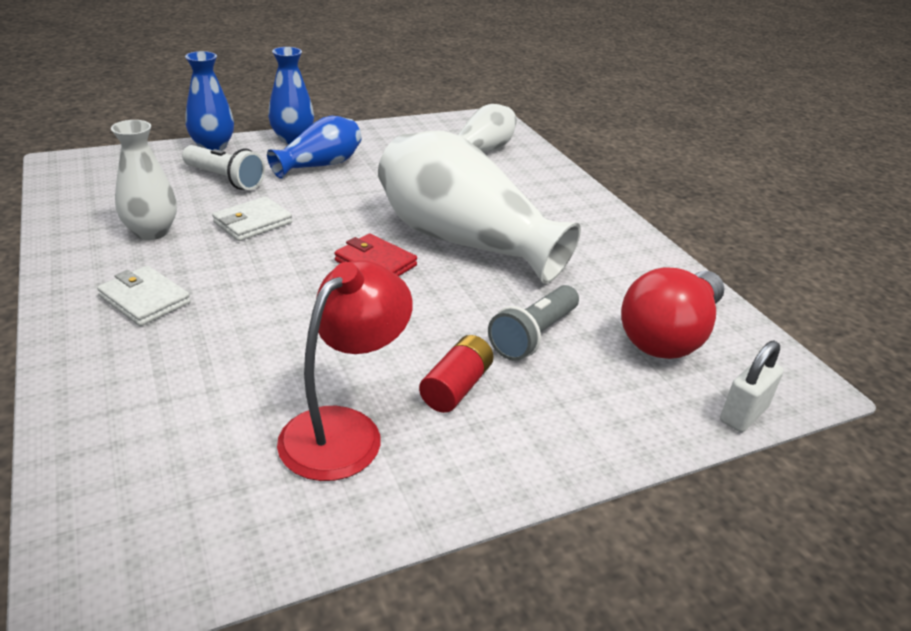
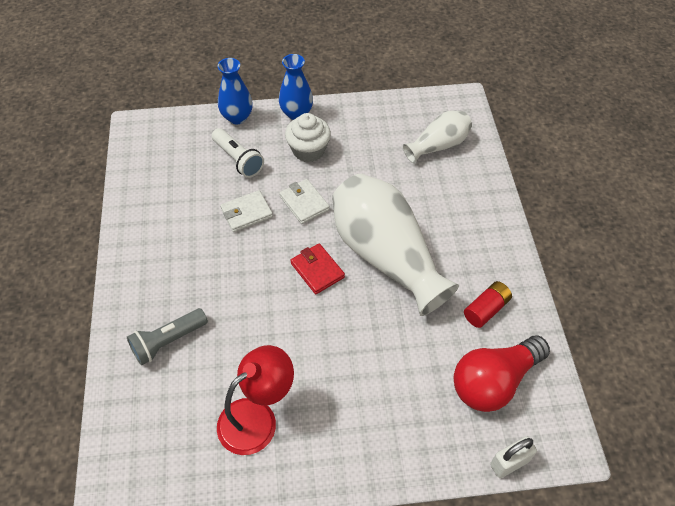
camera: 20 degrees right, 20 degrees up
(145, 300) = (167, 281): white wallet -> white wallet (304, 203)
(151, 232) = (180, 213): white vase -> none
(320, 165) = (308, 150): blue vase -> white cupcake
(456, 387) = (333, 398): red battery -> red battery (486, 309)
(533, 336) = (399, 362): grey flashlight -> grey flashlight (168, 341)

